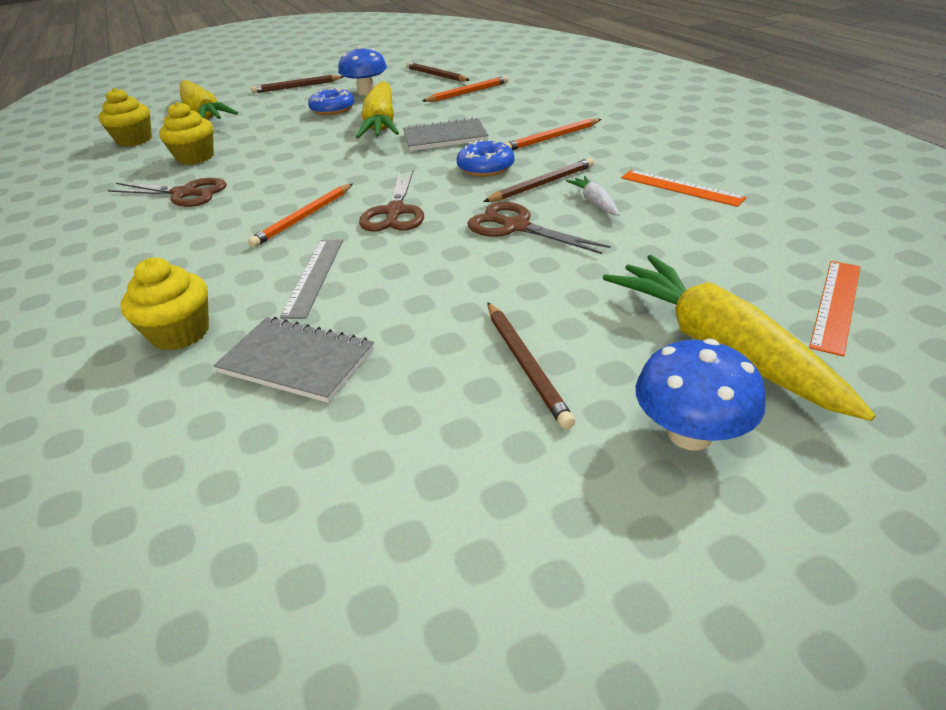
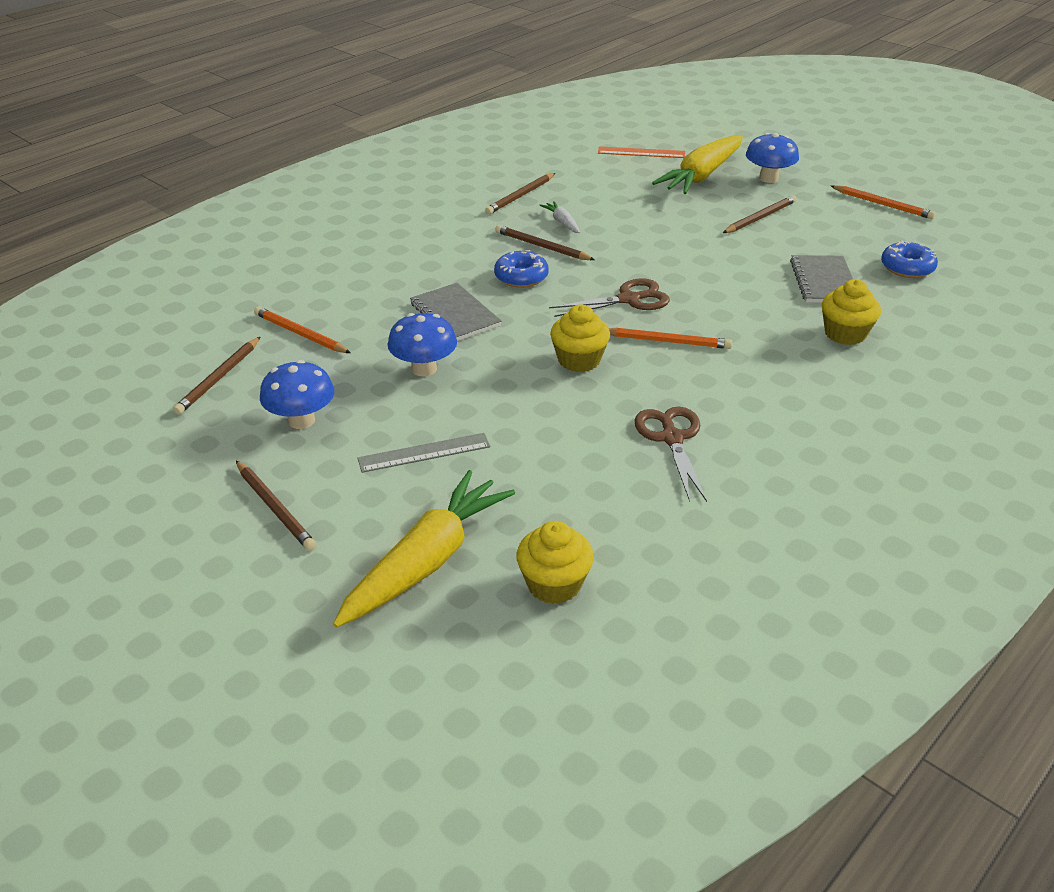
camera: 115 degrees left, 0 degrees up
(195, 157) = (582, 481): yellow cupcake -> yellow cupcake (579, 360)
(314, 276) = (743, 305): grey ruler -> grey ruler (424, 453)
(332, 109) = (381, 426): blue donut -> blue donut (907, 268)
(381, 123) = (424, 369): yellow carrot -> blue mushroom
(516, 227) = (618, 245): brown scissors -> none
(552, 138) = (438, 257): orange pencil -> orange pencil (882, 204)
(595, 202) = (562, 222): white carrot -> white carrot turned 105 degrees clockwise
(681, 188) = (520, 196): orange ruler -> brown pencil

